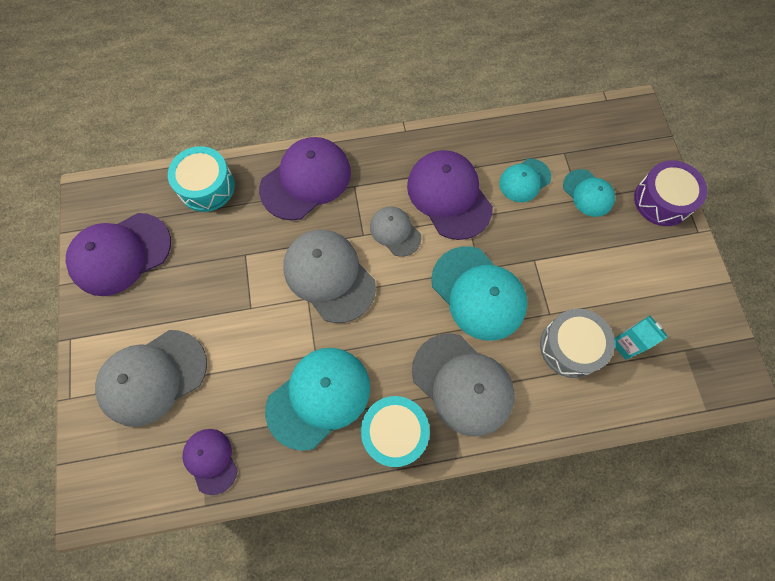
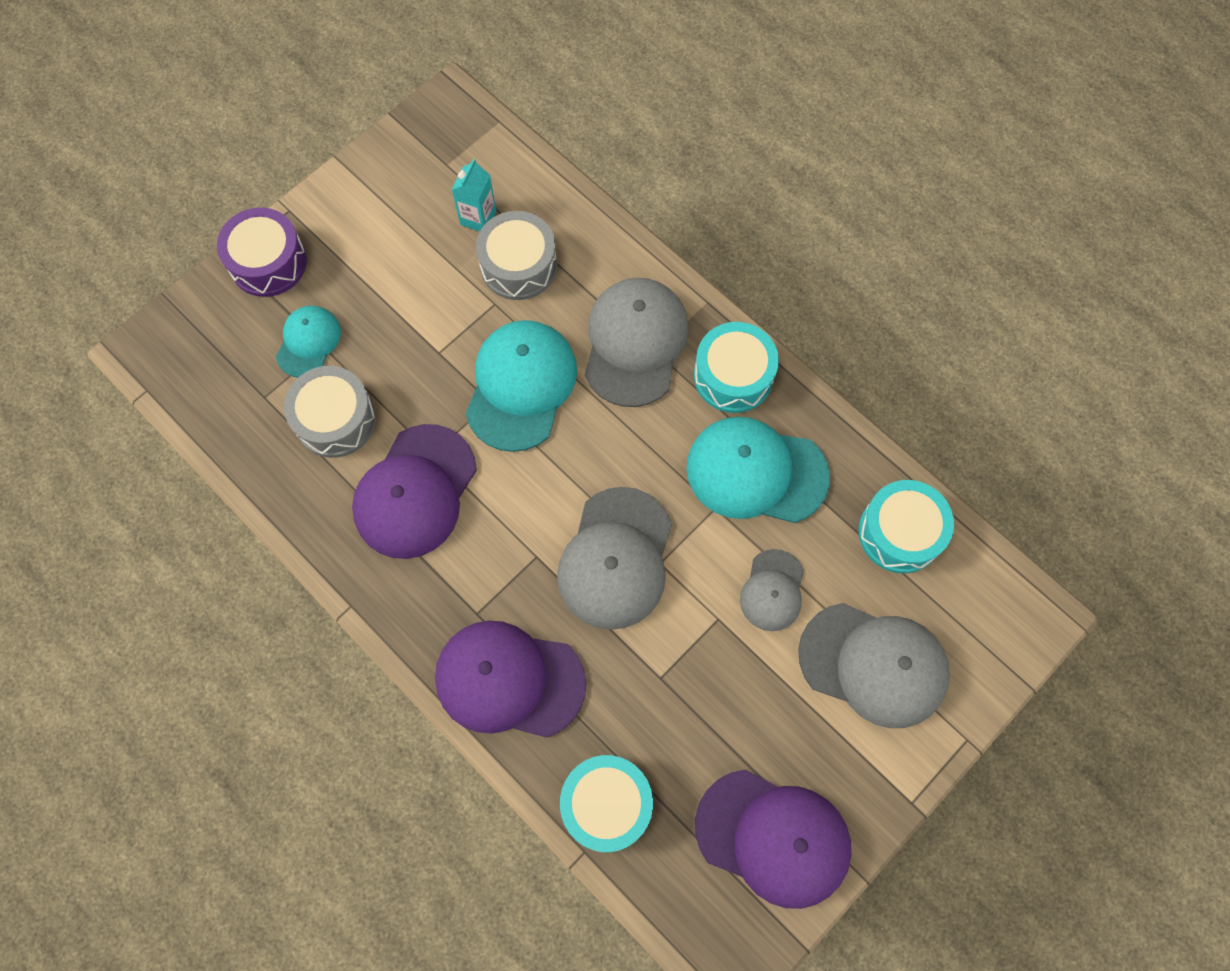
camera: 125 degrees left, 0 degrees up
(210, 460) = (900, 532): purple cap -> turquoise drum
(395, 232) = (507, 522): grey cap -> grey cap (772, 590)
(524, 180) = (335, 419): turquoise cap -> grey drum

